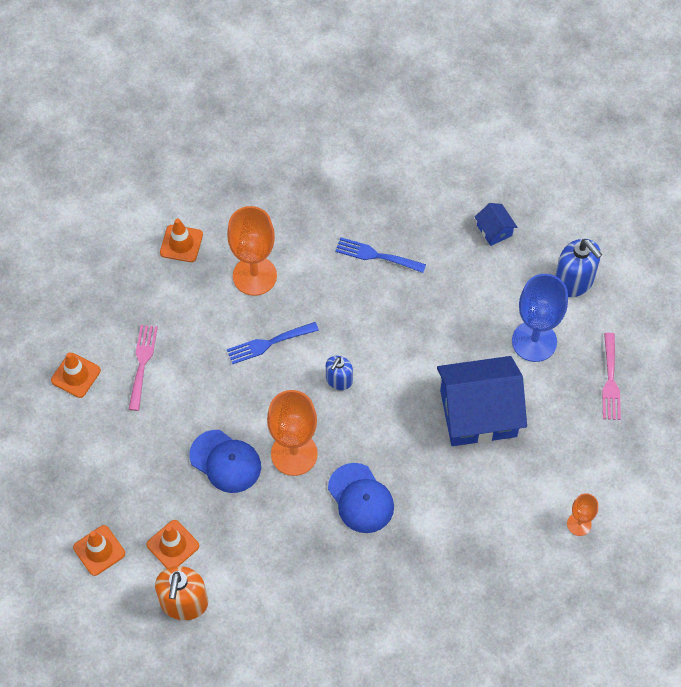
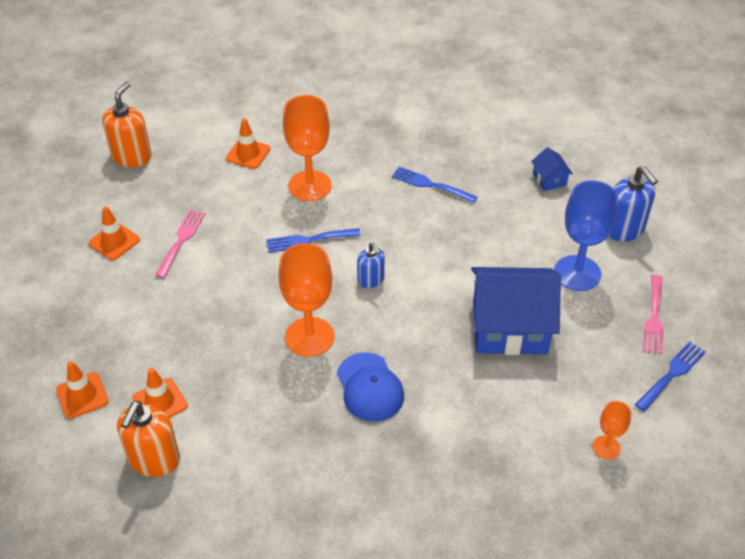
camera: 10 degrees right, 15 degrees down
(61, 266) = (132, 156): none -> orange soap dispenser
(225, 461) = (237, 334): blue cap -> none
(339, 380) = (371, 280): blue soap dispenser -> blue soap dispenser turned 75 degrees counterclockwise
(630, 439) = (672, 374): none -> blue fork

